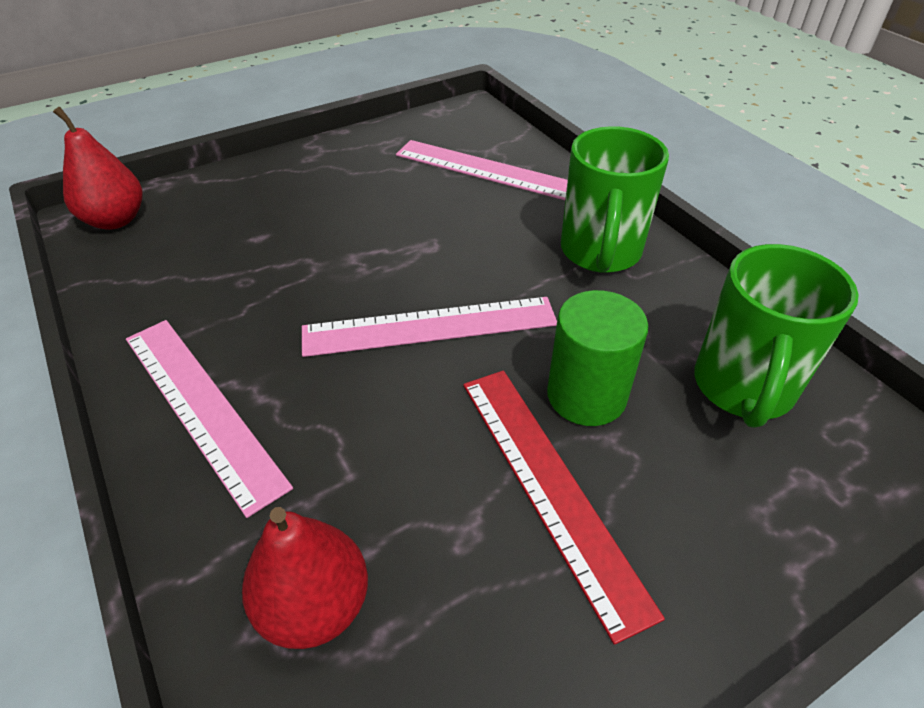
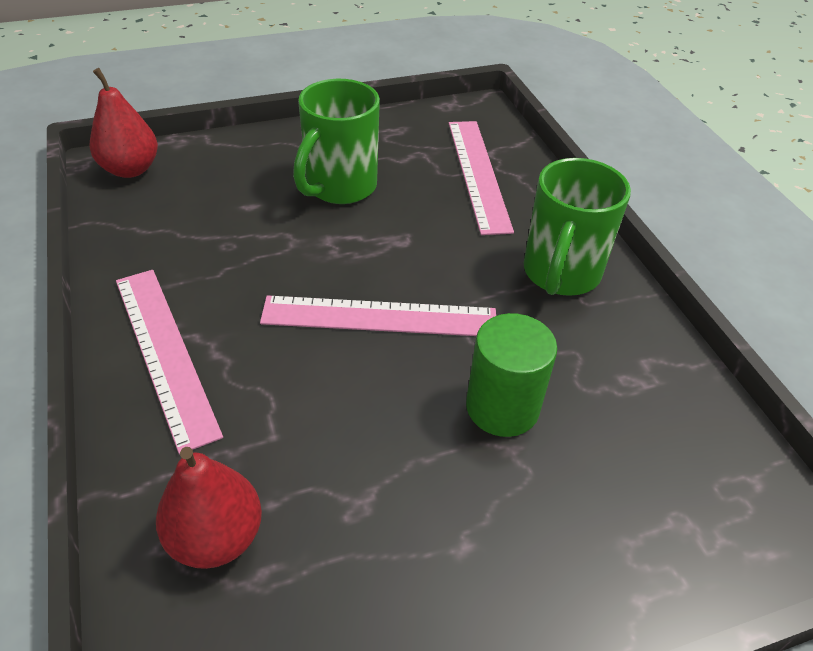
camera: 10 degrees right, 0 degrees up
(487, 170) = (478, 174): pink ruler -> pink ruler turned 45 degrees clockwise
(549, 487) = (442, 482): red ruler -> none
(742, 388) = (652, 429): green mug -> green mug (339, 187)

